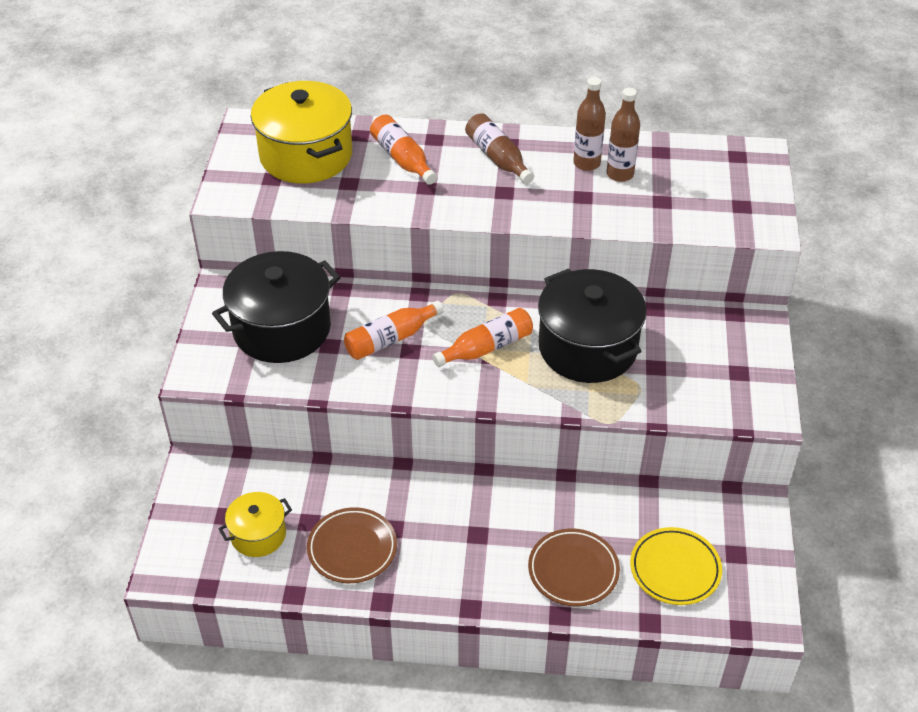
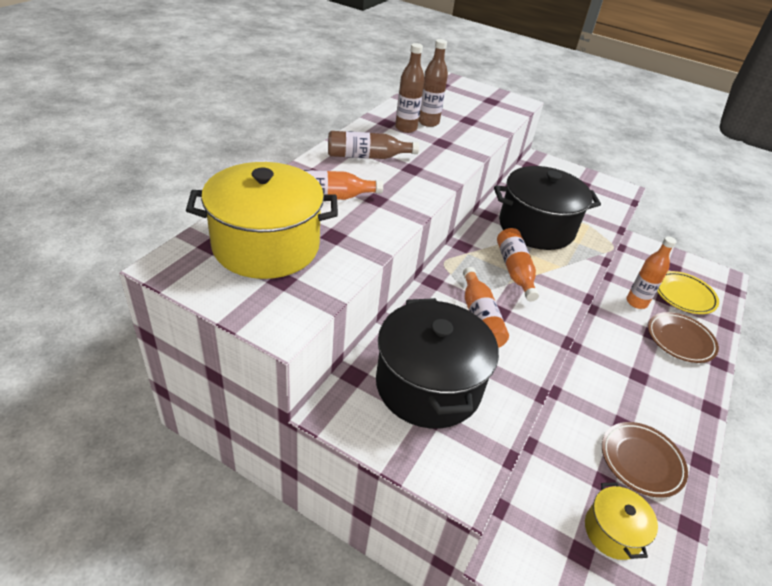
camera: 70 degrees left, 5 degrees down
(615, 518) = (636, 302): none -> orange bottle

